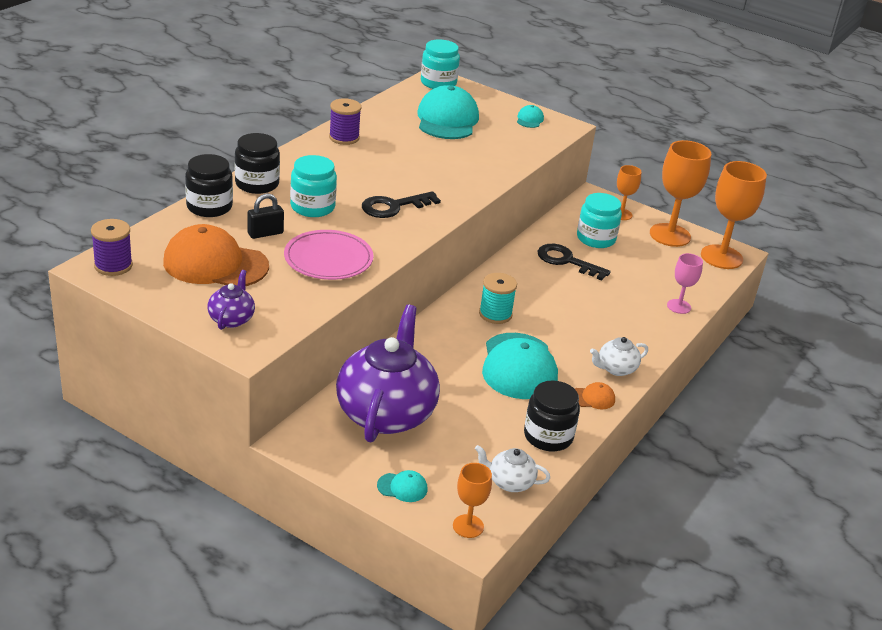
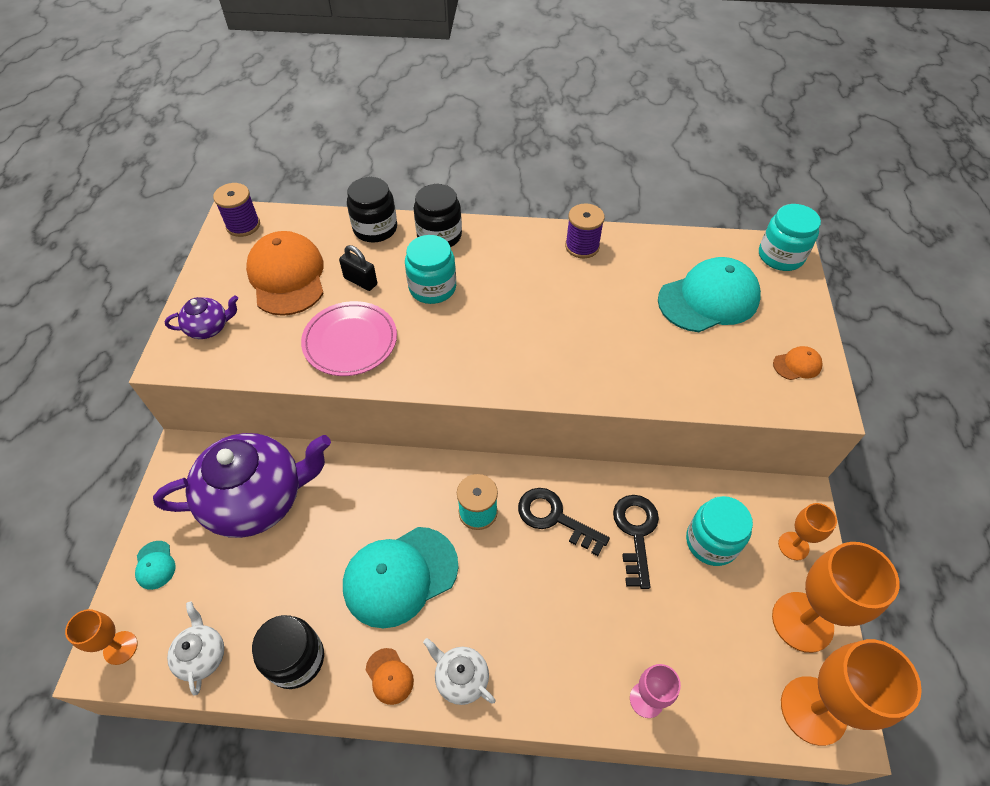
camera: 65 degrees right, 20 degrees up
(394, 207) = (486, 342): black key -> black key (555, 518)
(529, 119) = (797, 365): turquoise cap -> orange cap

